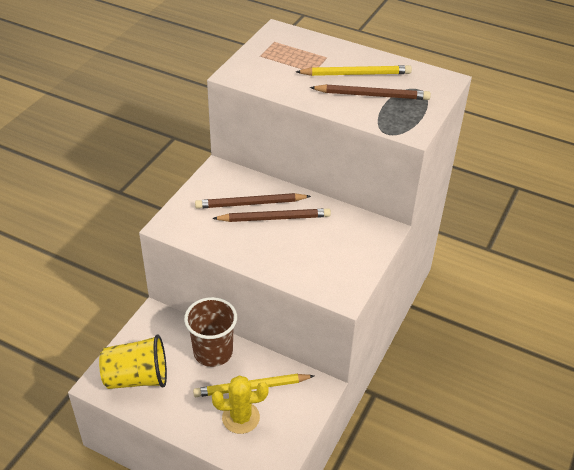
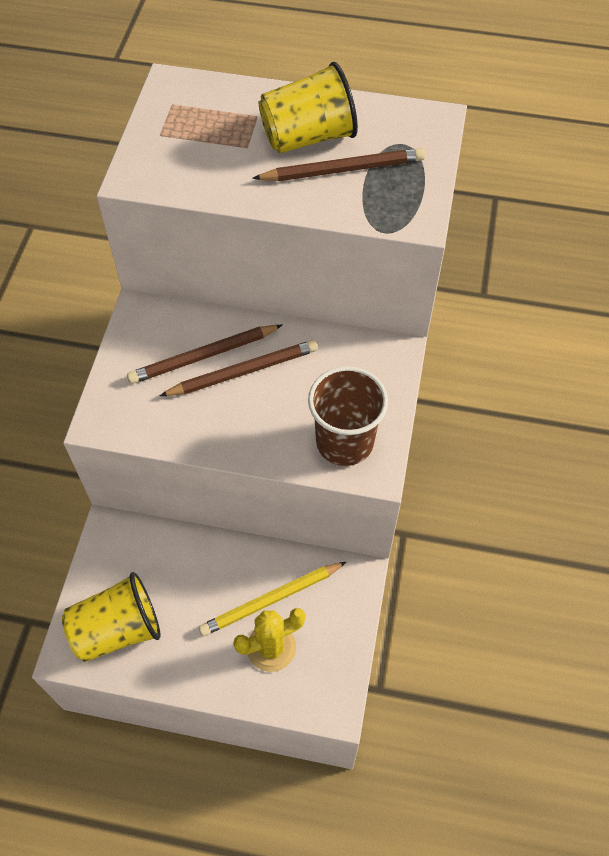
camera: 15 degrees left, 15 degrees up
(213, 352) = (205, 563): brown cup -> brown cup (344, 442)
(356, 74) = (308, 137): yellow pencil -> yellow cup

